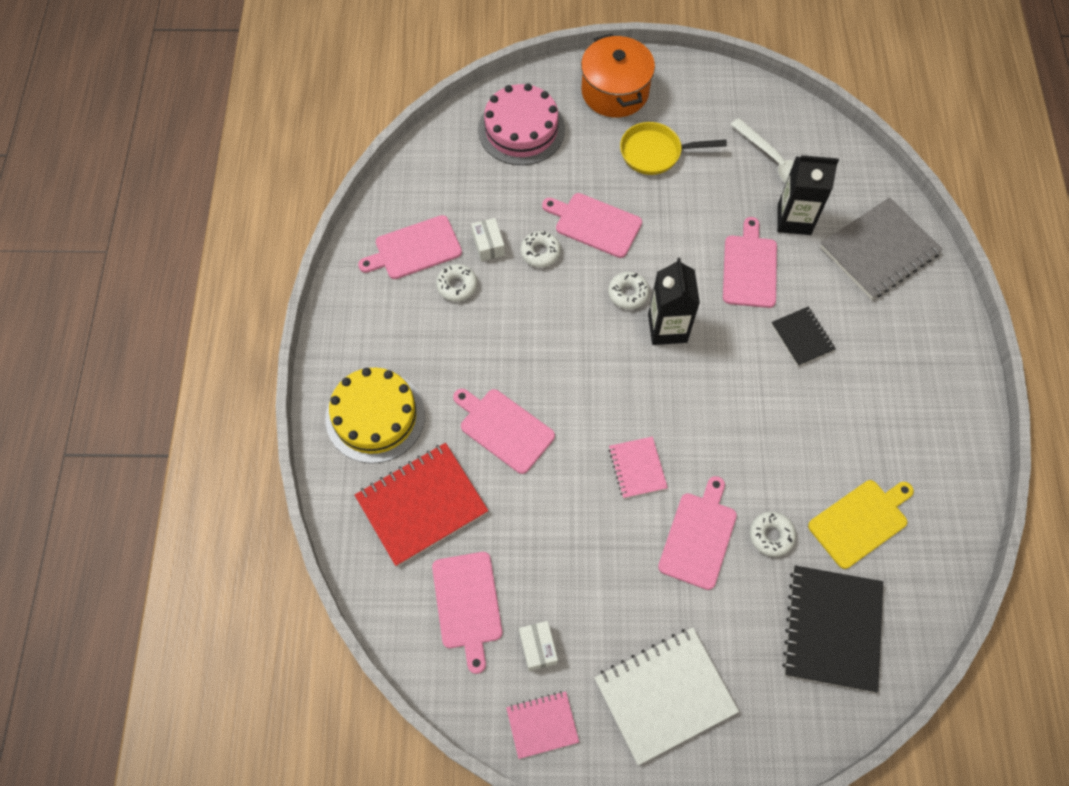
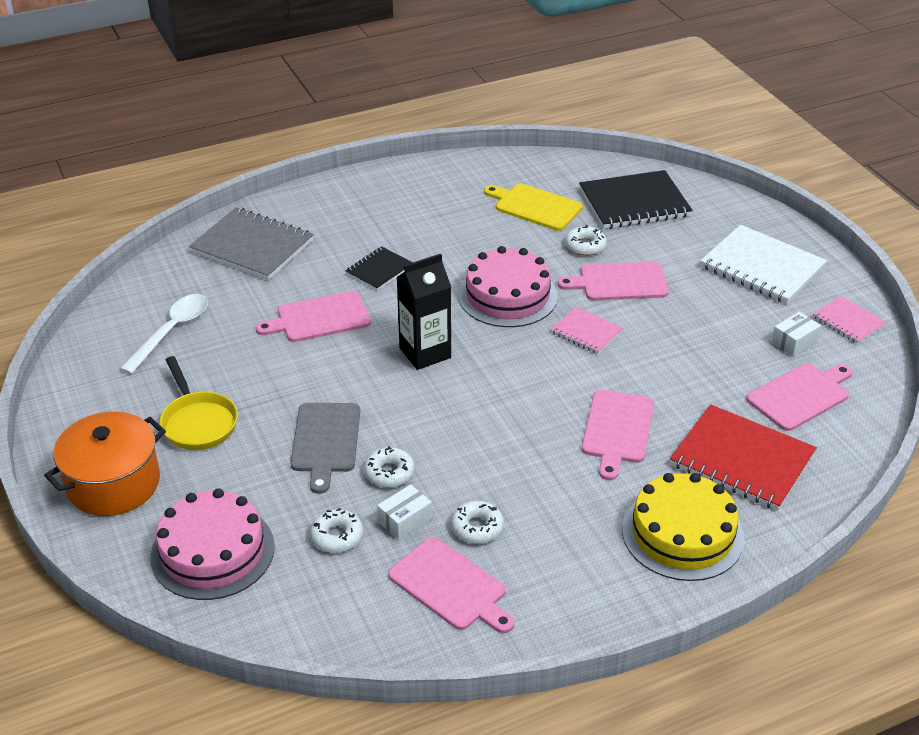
camera: 115 degrees left, 25 degrees down
(595, 224) = (325, 441): pink cutting board -> grey cutting board
(628, 293) = (401, 390): white donut -> white donut (337, 536)
(637, 468) = (586, 332): pink notebook -> pink notebook turned 75 degrees clockwise
(719, 427) = (507, 295): none -> pink cake
(794, 219) = (242, 303): black carton -> none

